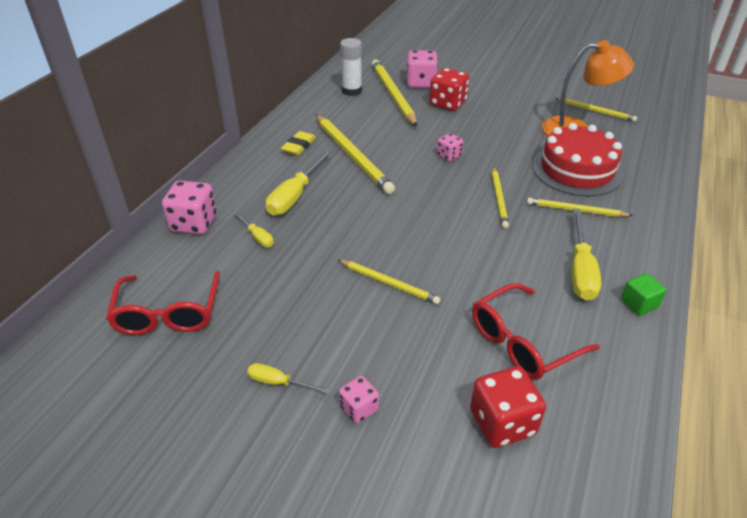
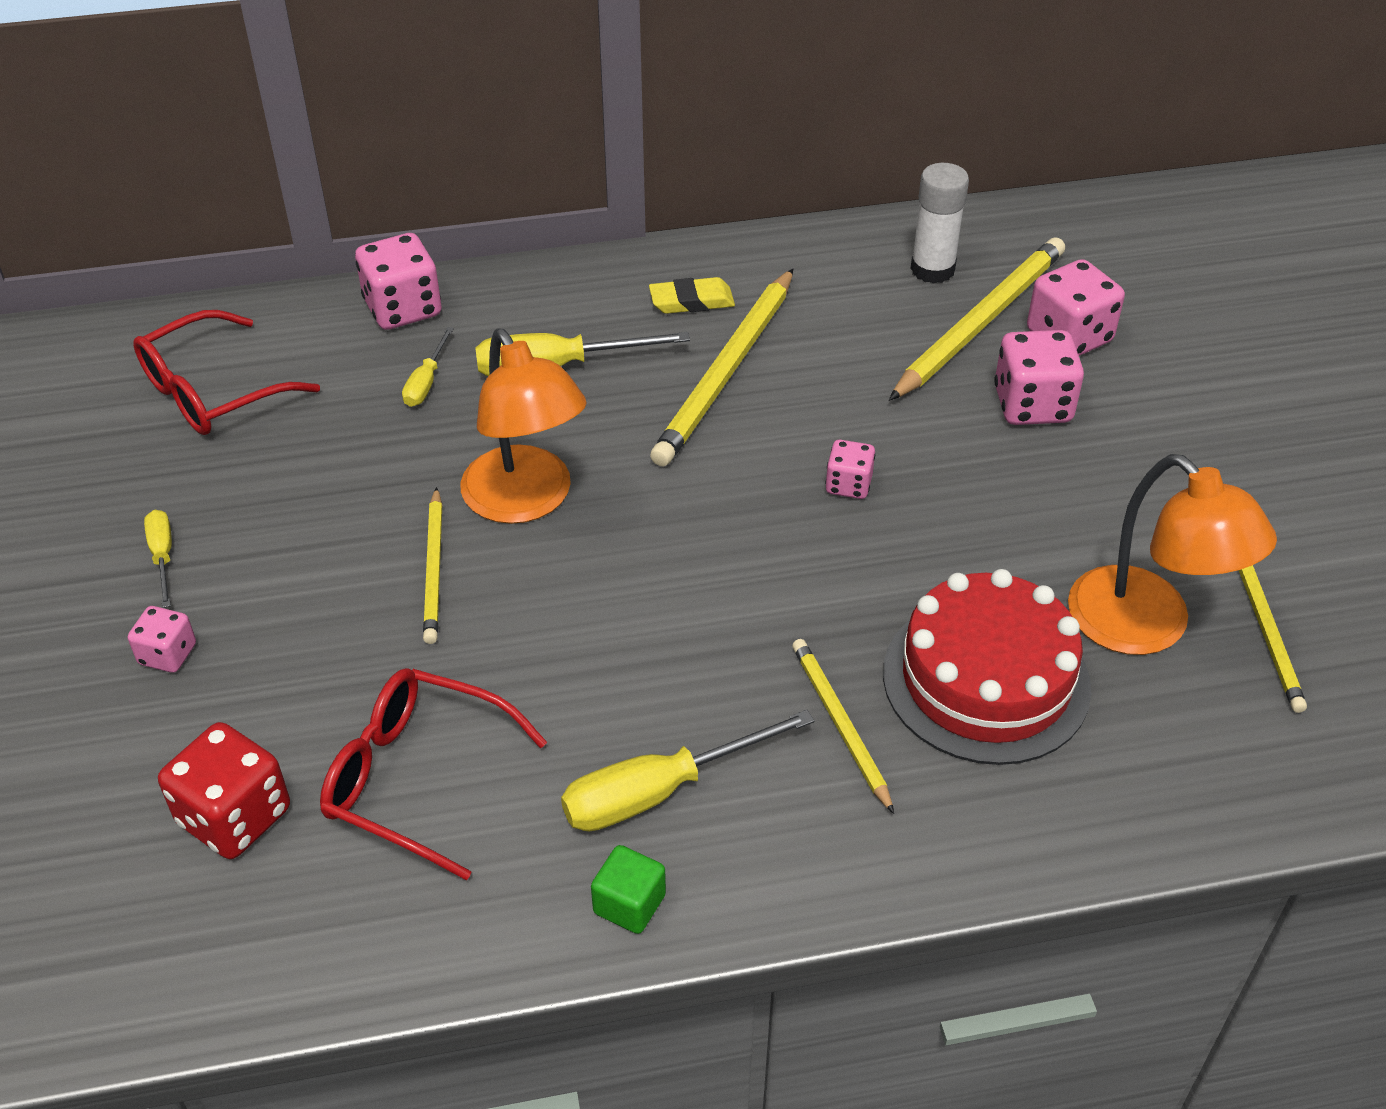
camera: 55 degrees right, 5 degrees up
(373, 238) = (526, 501): none -> orange lamp
(447, 103) = (1032, 405): red dice -> pink dice
(499, 199) = (776, 605): yellow pencil -> none

